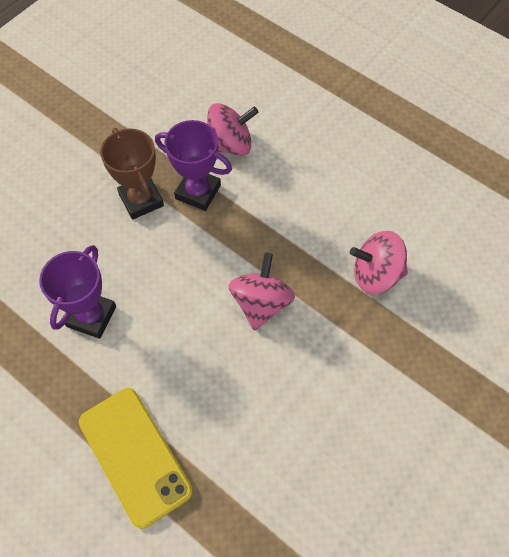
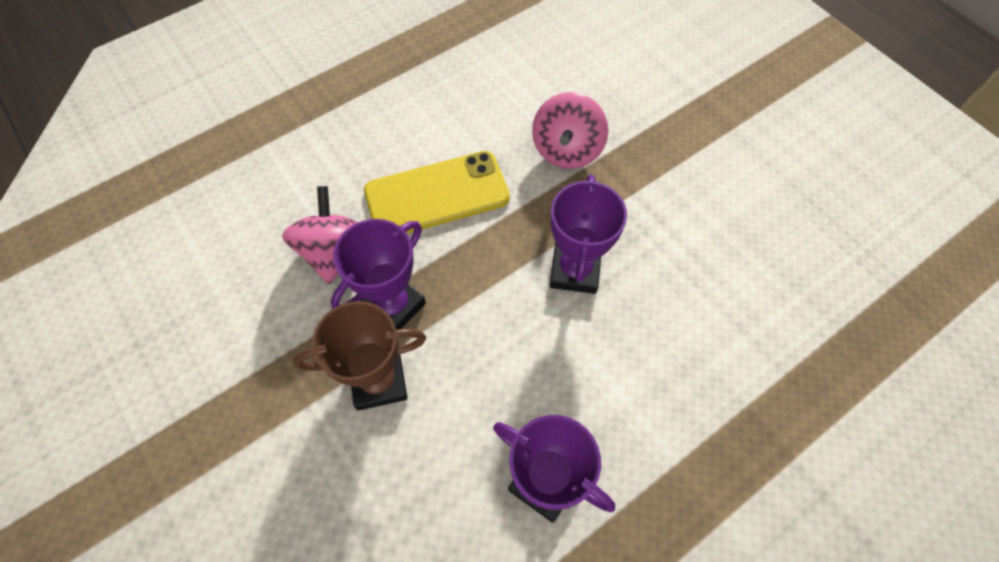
camera: 75 degrees left, 0 degrees up
(135, 456) = (749, 458): yellow phone -> yellow phone (437, 195)
(261, 303) = (574, 270): pink spinning top -> purple trophy

